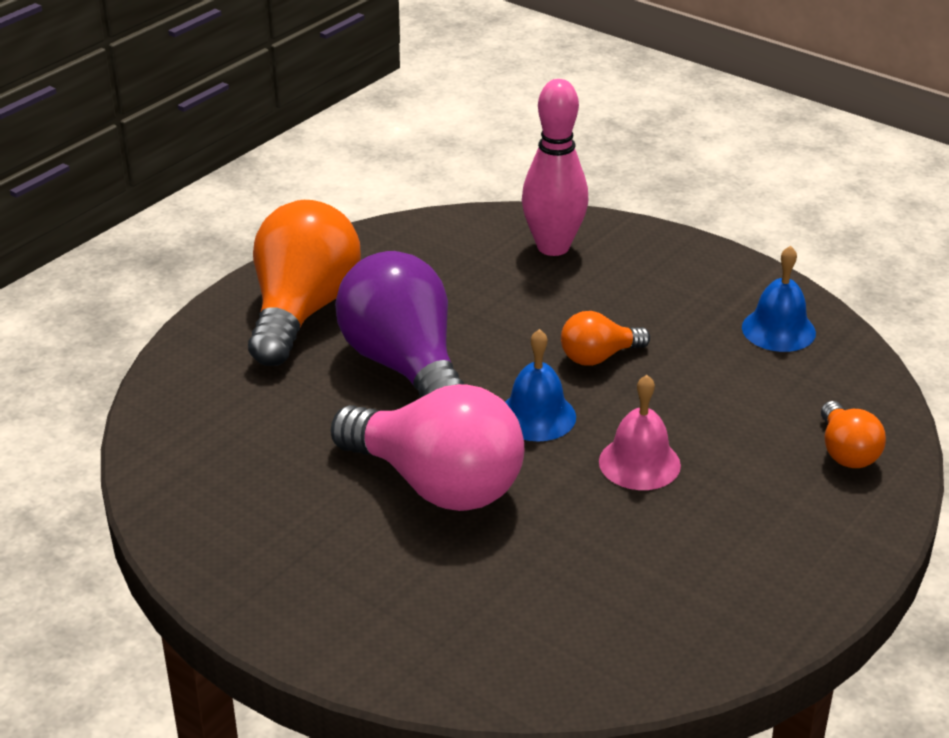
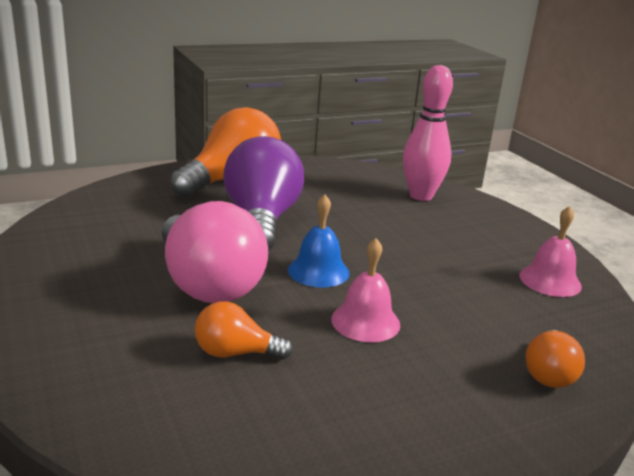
camera: 25 degrees right, 10 degrees down
(598, 357) = (396, 254): orange light bulb -> orange light bulb (235, 353)
(778, 330) = (550, 280): blue bell -> pink bell

